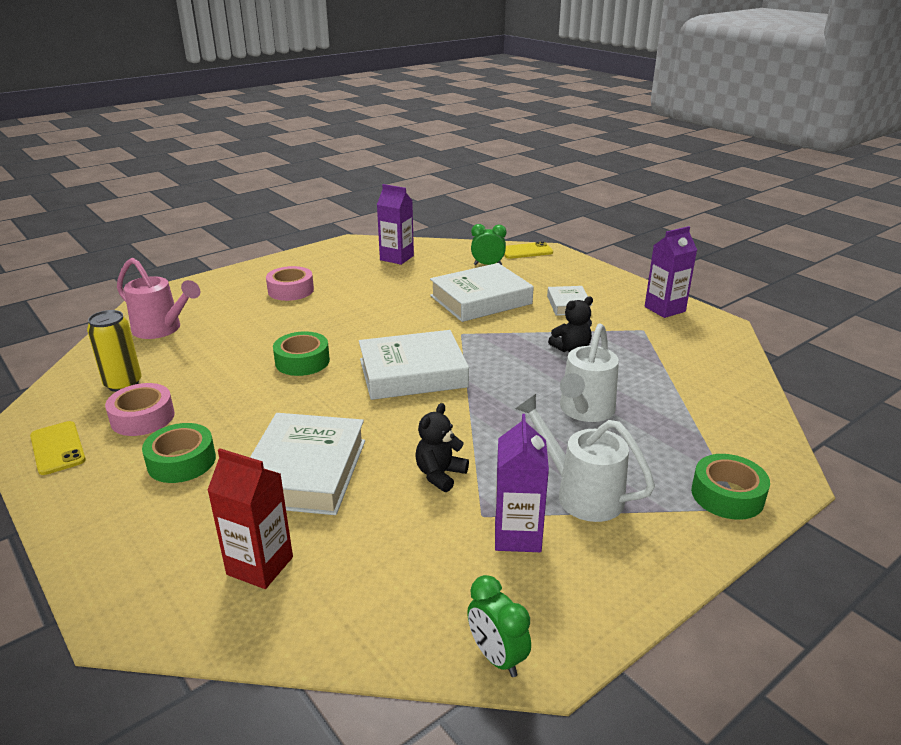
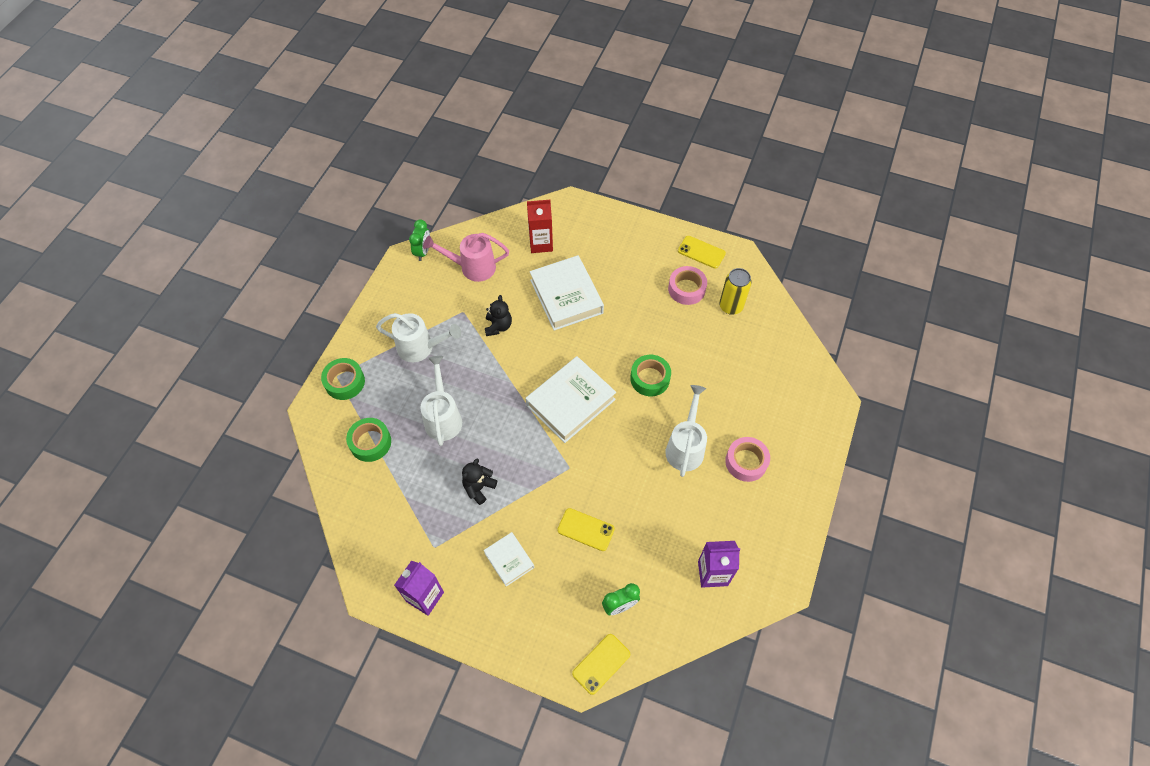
camera: 150 degrees right, 30 degrees up
(162, 329) = (776, 364): pink watering can -> pink watering can (472, 267)
(181, 461) = (632, 274): green tape -> green tape (370, 442)
(331, 312) = (685, 447): none -> white watering can
(480, 300) = (586, 529): white book -> yellow phone
(497, 657) = (423, 252): green clock -> green clock turned 75 degrees clockwise
(517, 535) = (441, 308): purple carton -> none

